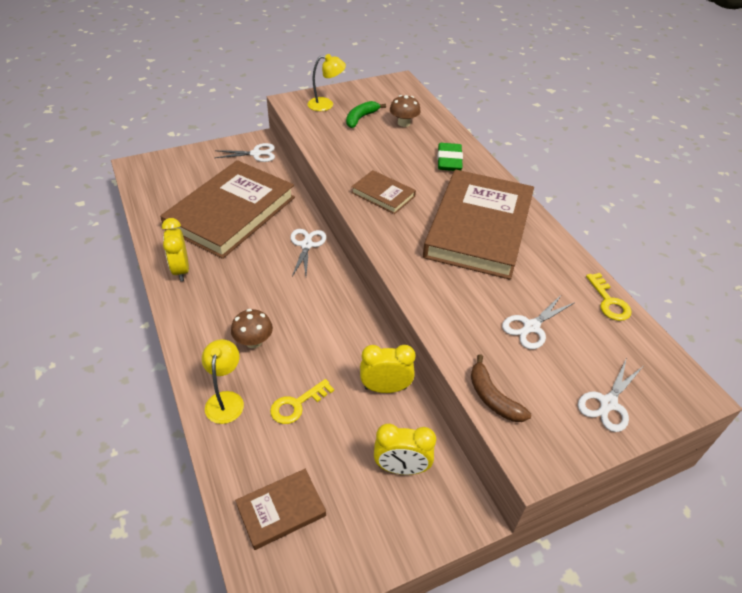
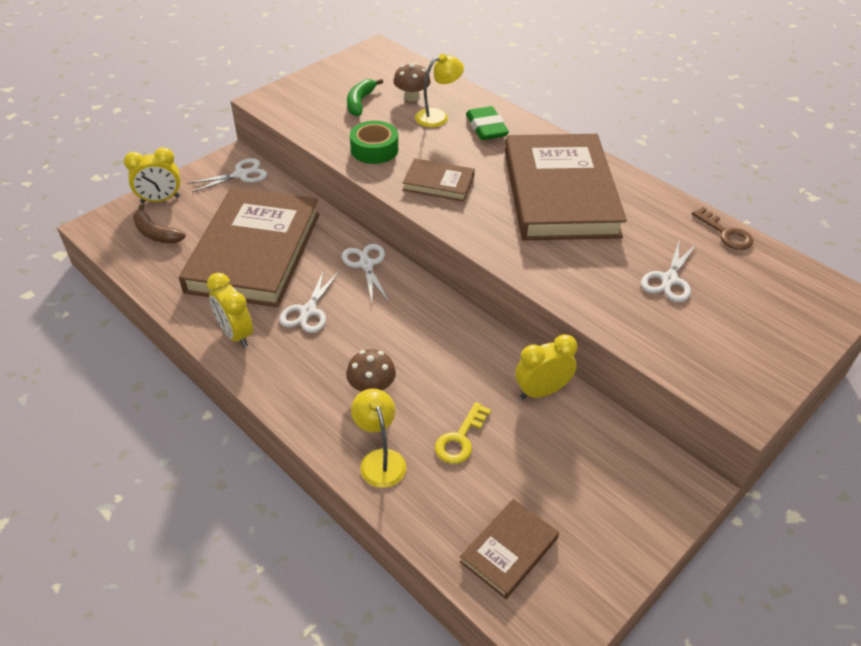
camera: 20 degrees left, 0 degrees up
(326, 104) = (309, 95): yellow lamp -> yellow lamp (438, 116)
(349, 156) = (374, 149): none -> green tape
(401, 468) = (603, 465): yellow clock -> yellow clock (160, 199)
(492, 398) = (673, 360): brown banana -> brown banana (156, 233)
(608, 403) = (779, 331): white scissors -> white scissors (308, 311)
(609, 301) = (726, 233): yellow key -> brown key

